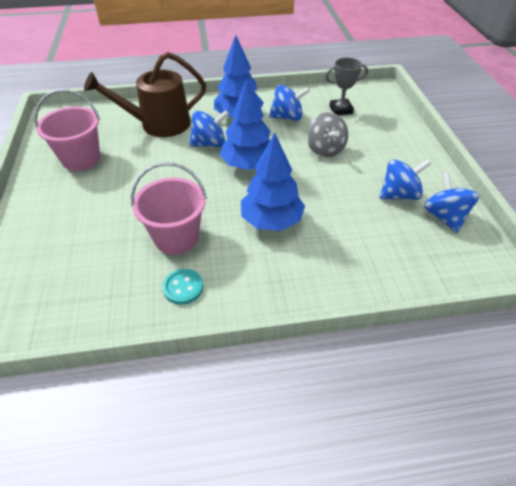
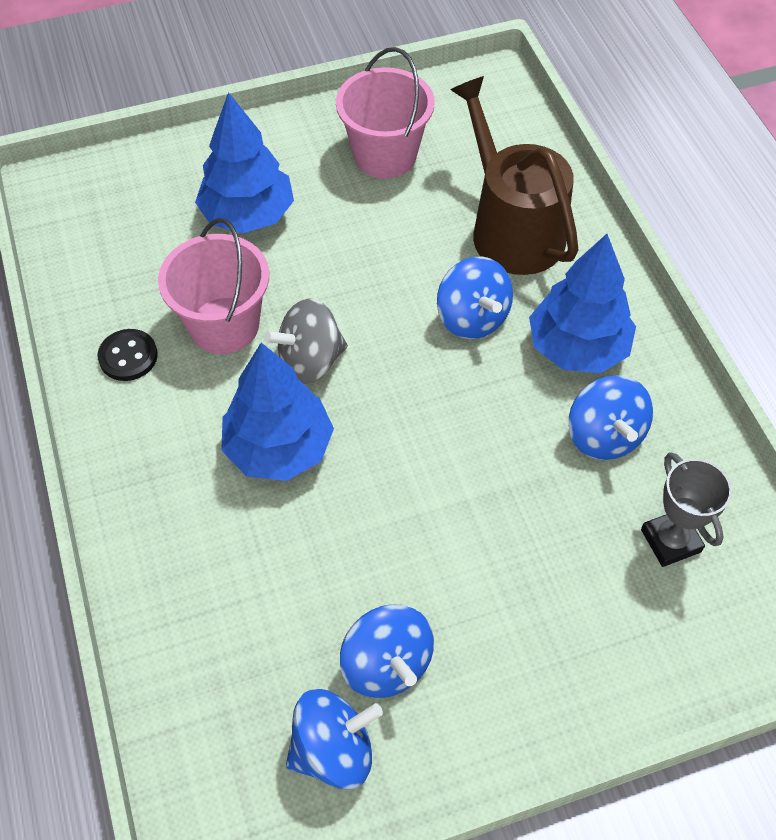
camera: 80 degrees right, 10 degrees up
(183, 287) = (128, 356): turquoise button -> black button
(248, 165) = (423, 390): blue tree -> blue tree (248, 215)
(325, 149) = (505, 517): grey spinning top -> grey spinning top (310, 361)

